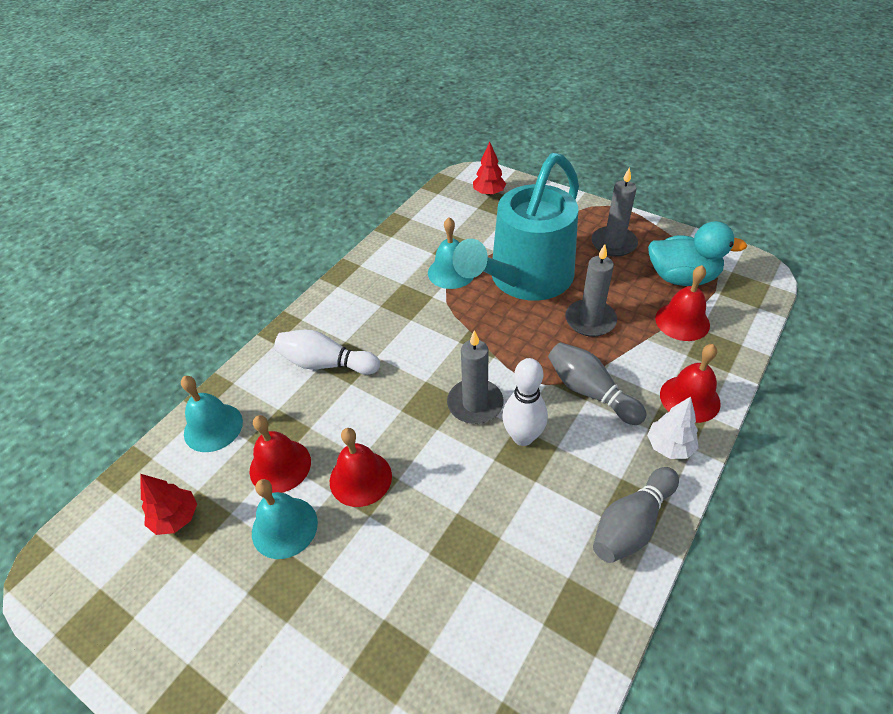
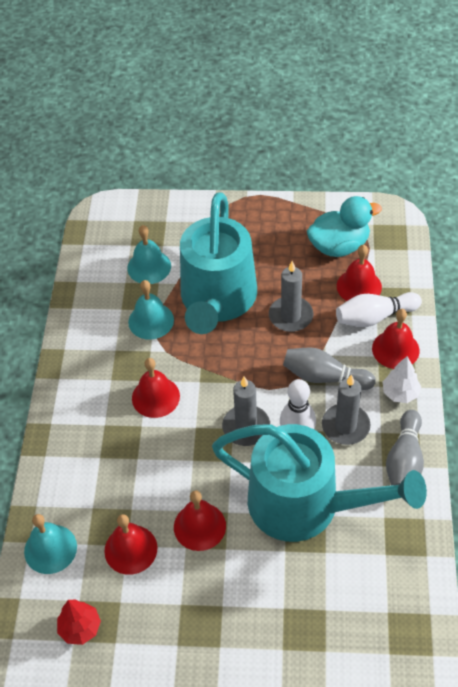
camera: 30 degrees left, 5 degrees up
(284, 527) = (169, 589): turquoise bell -> turquoise bell (149, 267)
(326, 364) = (104, 452): white bowling pin -> white bowling pin (374, 317)
(408, 337) = (155, 397): none -> red bell
(485, 515) = (306, 505): none -> turquoise watering can
(489, 193) = (131, 225): red tree -> none
(613, 243) = (269, 235): grey candle -> grey candle (345, 426)

